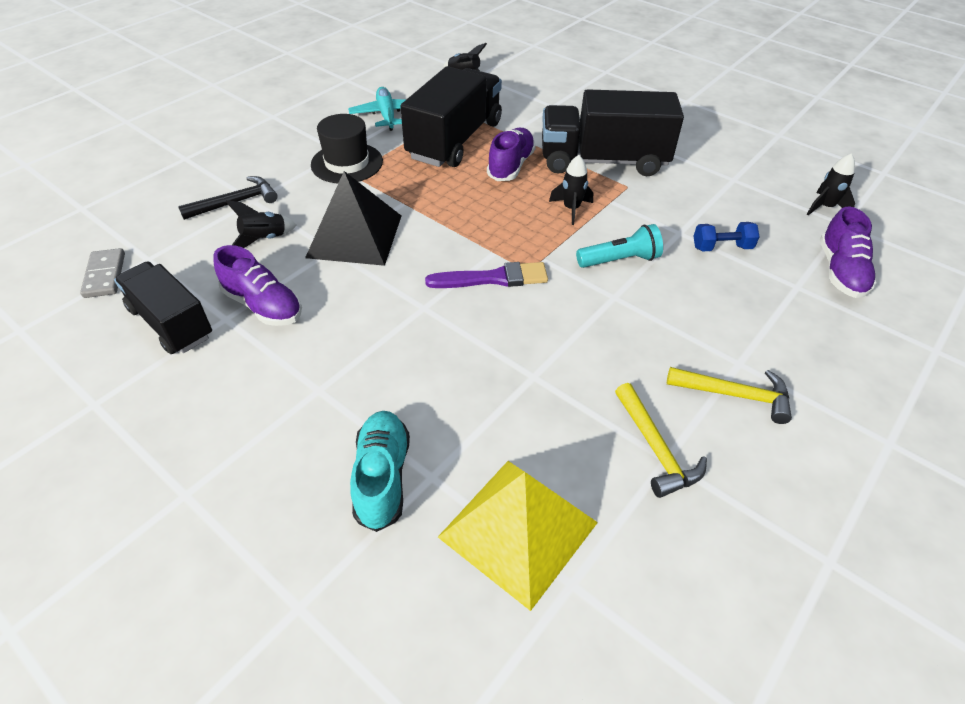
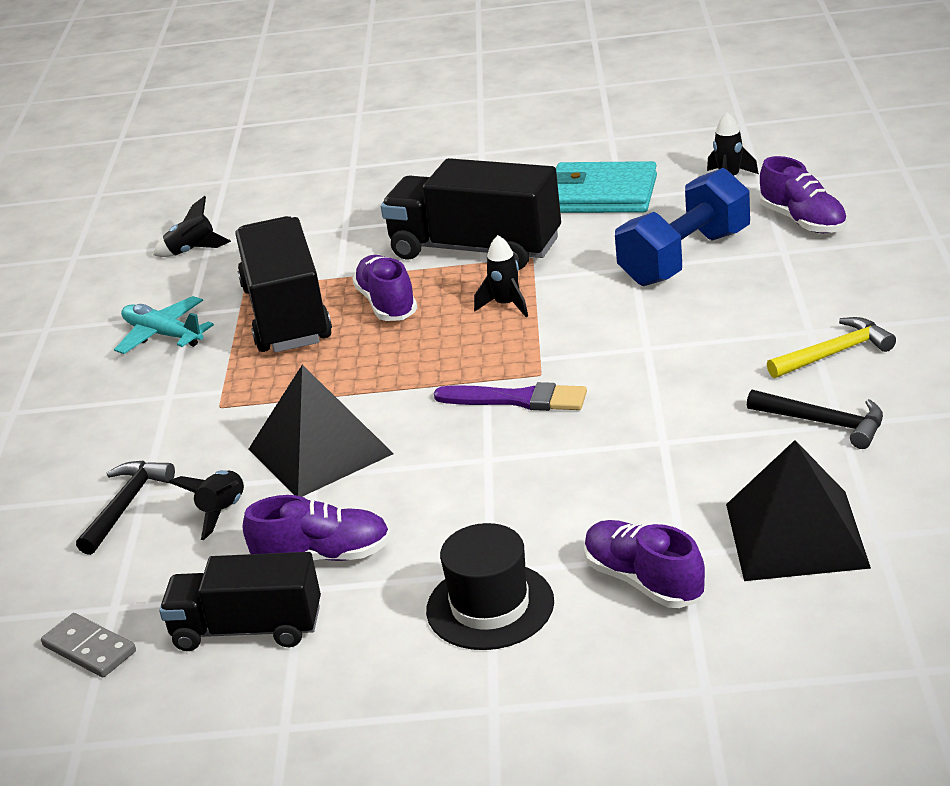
camera: 35 degrees left, 15 degrees down
(347, 163) = (196, 401): black hat -> black hat (490, 606)
(382, 477) = (644, 581): turquoise shoe -> purple shoe
(493, 278) = (517, 399): purple brush -> purple brush turned 60 degrees clockwise
(518, 529) = (796, 535): yellow pyramid -> black pyramid
(603, 161) = (475, 249): black truck -> black truck turned 60 degrees clockwise
(620, 260) = (612, 318): turquoise flashlight -> none
(655, 449) = (824, 423): yellow hammer -> black hammer
(721, 247) = (685, 258): blue dumbbell -> blue dumbbell, size x2.12
(724, 169) = (601, 194): none -> turquoise wallet

